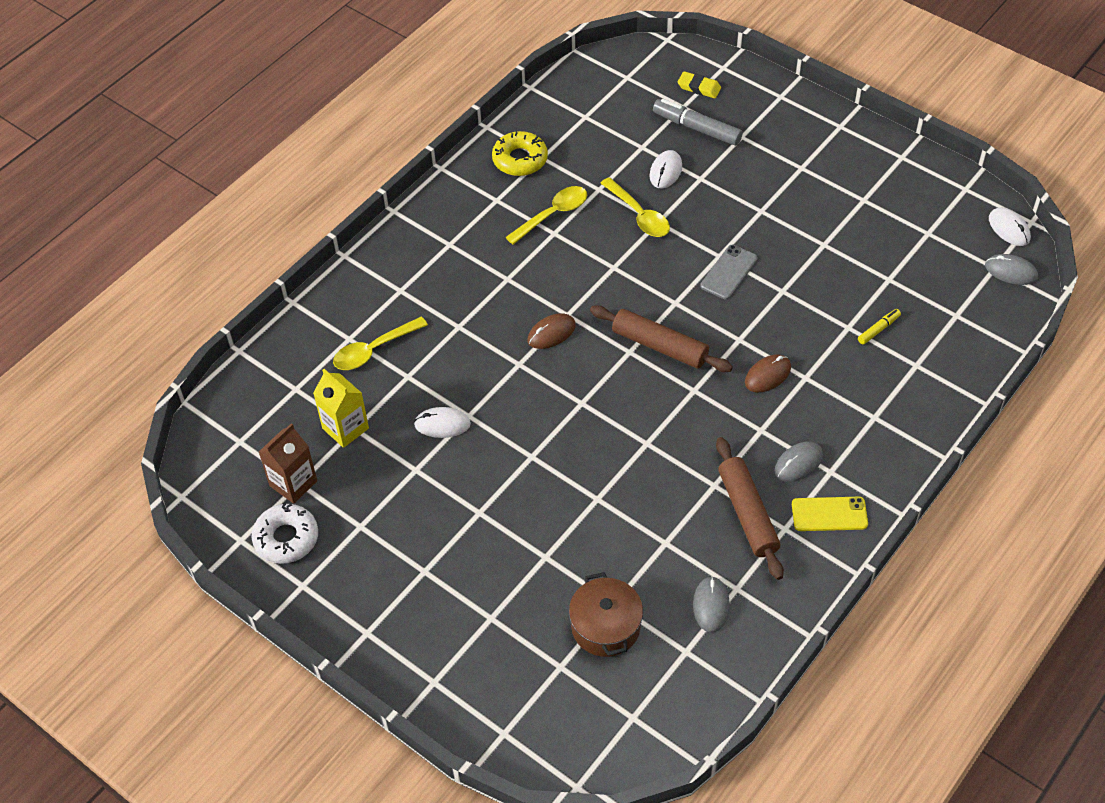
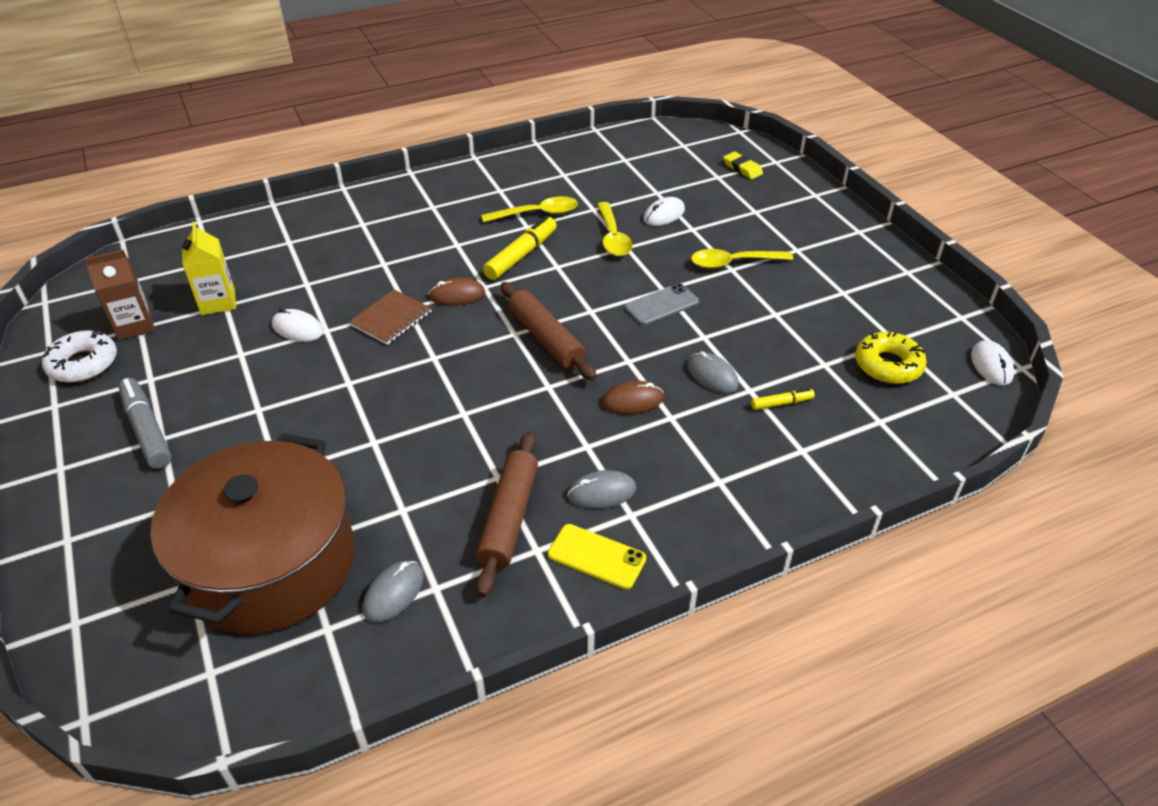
camera: 25 degrees right, 10 degrees down
(374, 350) = (299, 256): yellow spoon -> yellow spoon (733, 263)
(515, 380) = (391, 319): none -> brown notebook
(520, 159) = (544, 170): yellow donut -> yellow donut (888, 365)
(574, 267) = (521, 255): none -> yellow marker
(605, 626) = (271, 564): brown pot -> brown pot, size x2.00
(696, 128) = (717, 194): grey marker -> grey marker (147, 429)
(1011, 271) = (970, 403): grey mouse -> grey mouse (712, 375)

